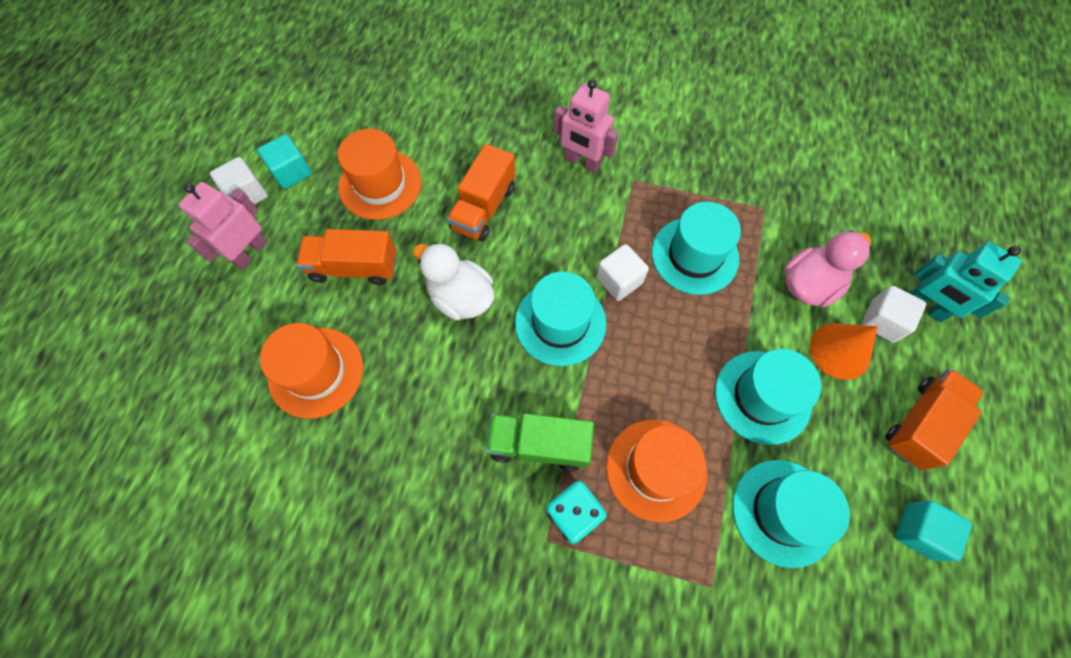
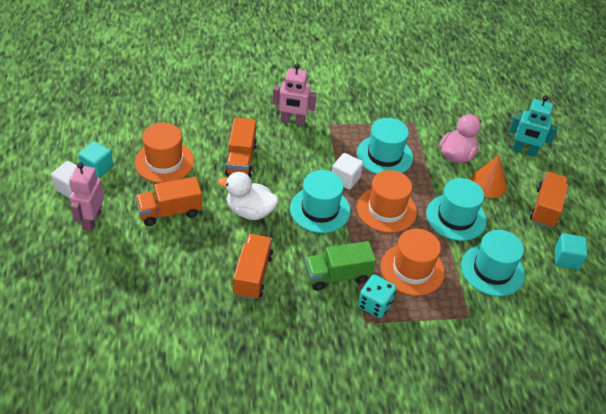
camera: 25 degrees left, 20 degrees down
(316, 372) = (173, 275): orange hat -> orange hat (386, 209)
(420, 405) = (252, 275): none -> orange truck
(882, 321) = (504, 164): white cube -> none

